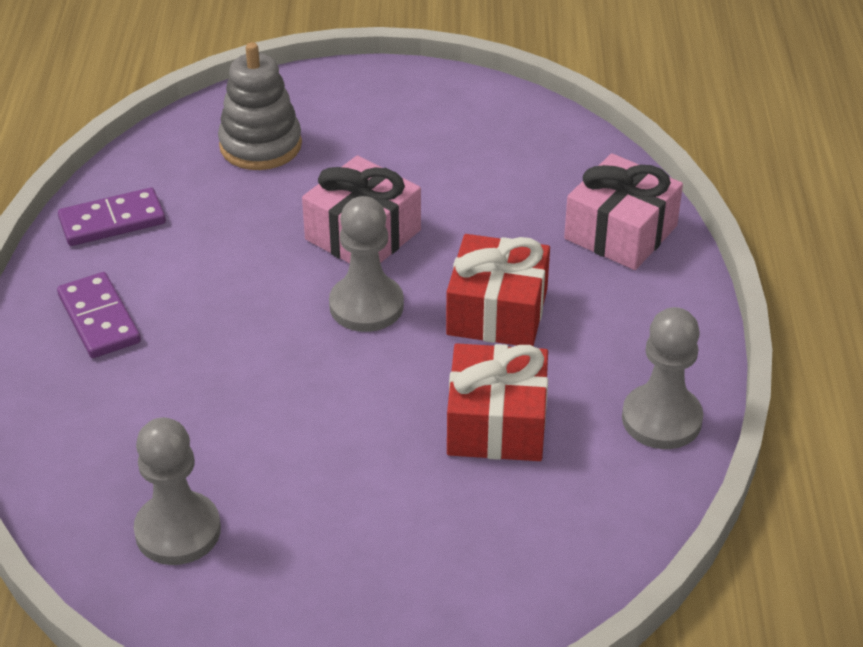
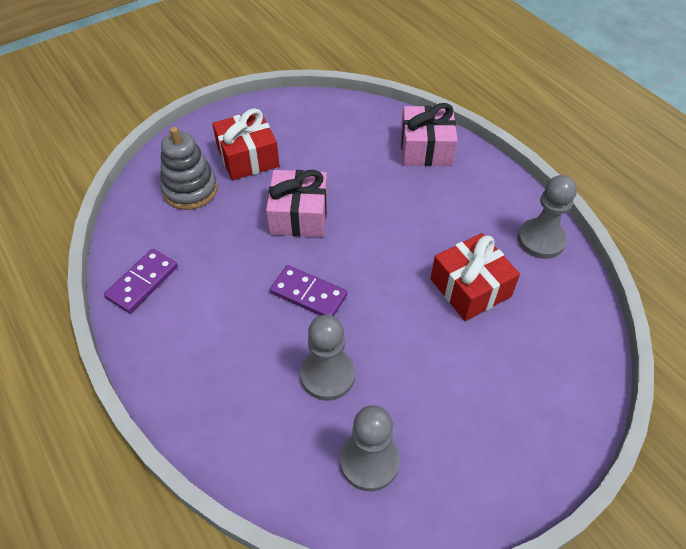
camera: 35 degrees left, 10 degrees up
(99, 319) = (193, 351): purple domino -> purple domino (308, 294)
(366, 306) = (340, 257): grey pawn -> grey pawn (327, 375)
(497, 311) = (410, 223): red gift -> red gift (248, 157)

